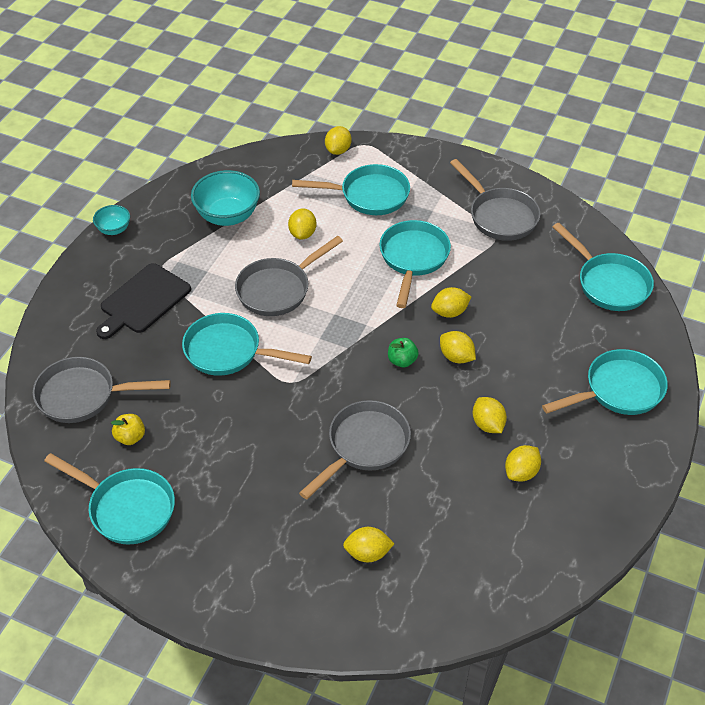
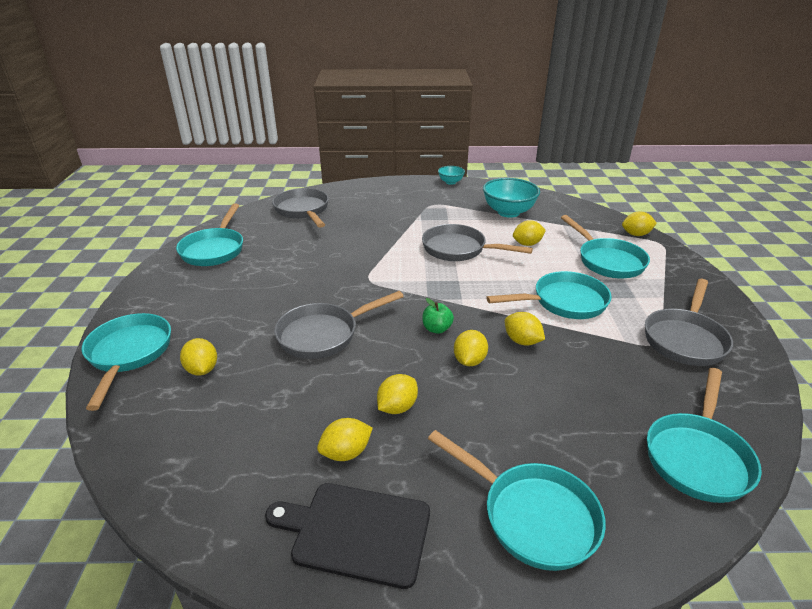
camera: 65 degrees right, 15 degrees down
(130, 437) = (276, 234): yellow apple -> none
(143, 301) = (399, 206): black cutting board -> black cutting board (356, 532)
(228, 351) = (379, 247): turquoise pan -> turquoise pan (129, 354)
(364, 446) = (323, 334): grey pan -> grey pan turned 135 degrees clockwise
(521, 472) = (346, 453): yellow lemon -> yellow lemon turned 45 degrees counterclockwise

